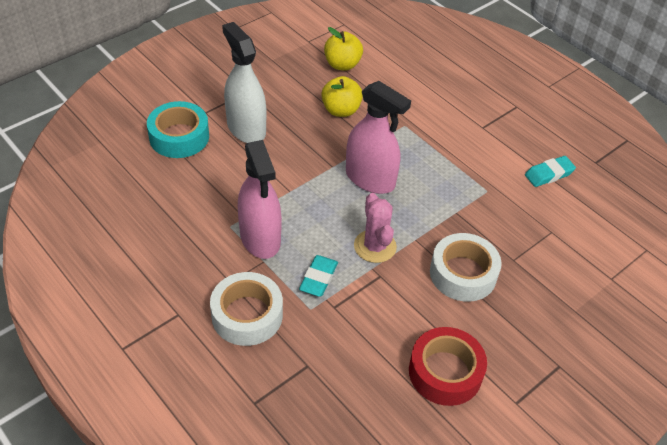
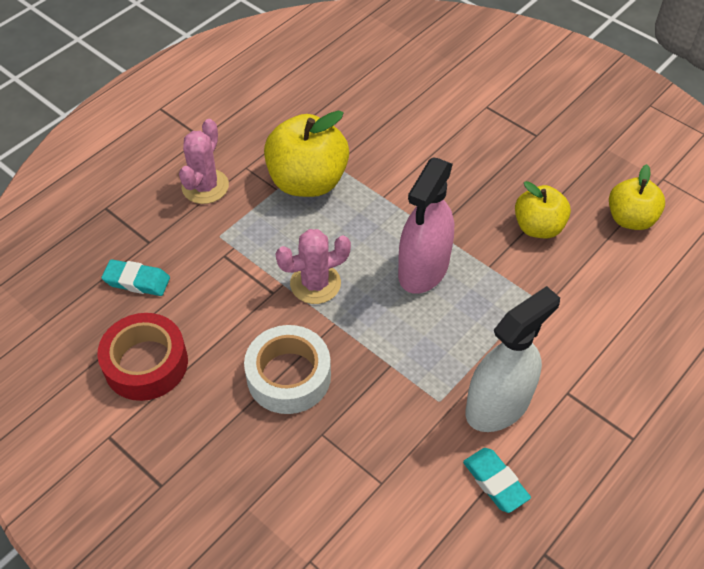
camera: 85 degrees right, 5 degrees up
(179, 137) = (439, 93): turquoise tape -> none
(246, 128) = (471, 144): white spray bottle -> white spray bottle (497, 405)
(247, 315) = (205, 186): white tape -> pink cactus
(260, 238) = (307, 181): pink spray bottle -> yellow apple
(318, 278) = (260, 237): turquoise eraser -> turquoise eraser (137, 281)

